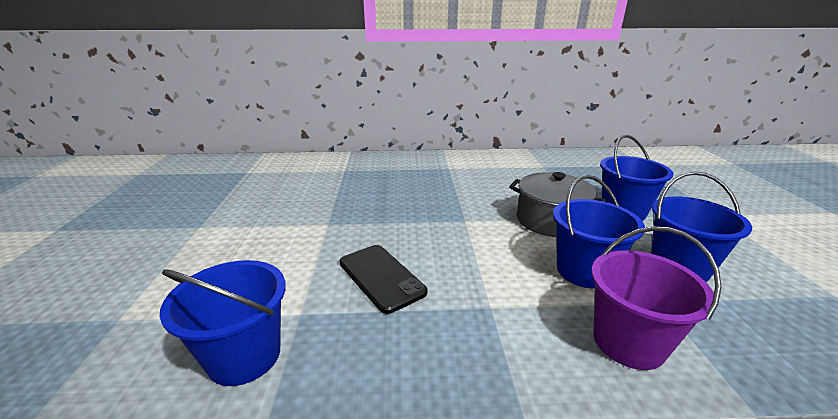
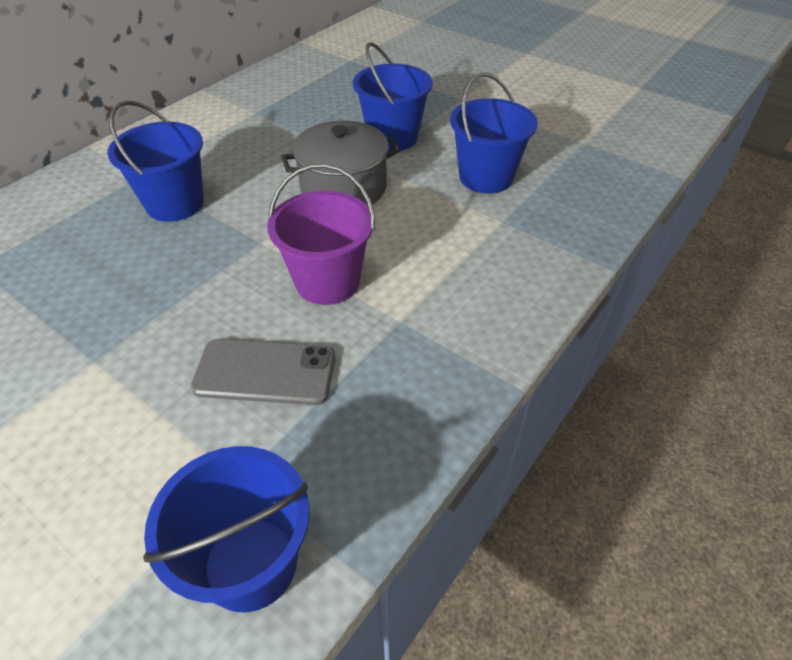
camera: 50 degrees left, 20 degrees up
(381, 277) = (265, 372): black phone -> grey phone
(584, 271) = (428, 229): blue bucket -> blue bucket (175, 204)
(628, 342) = (517, 273): purple bucket -> purple bucket (327, 281)

